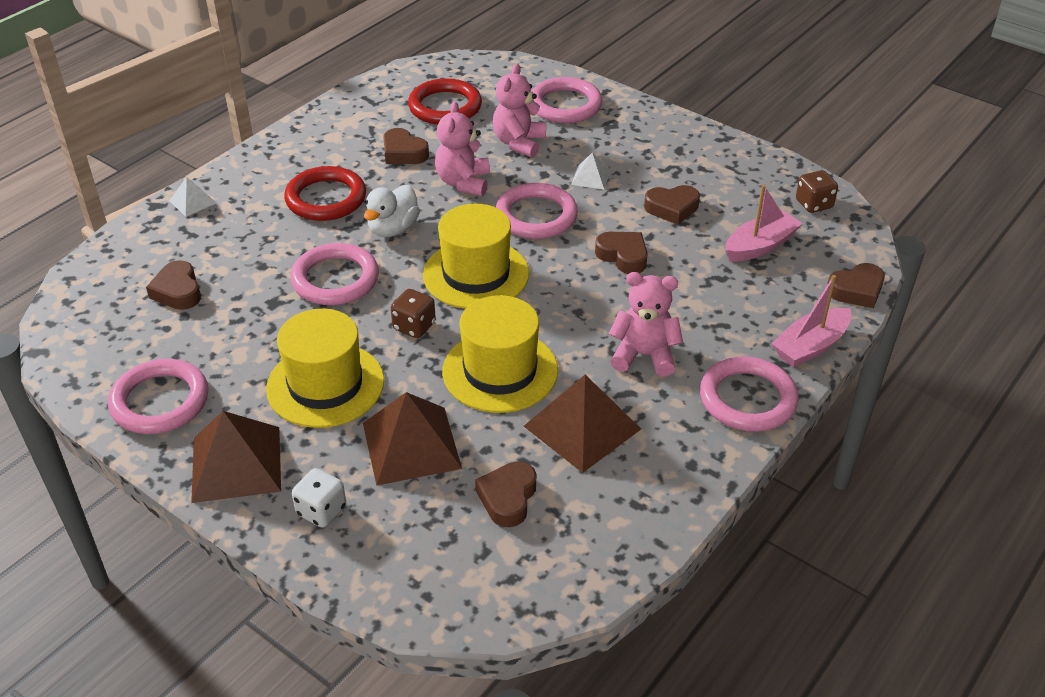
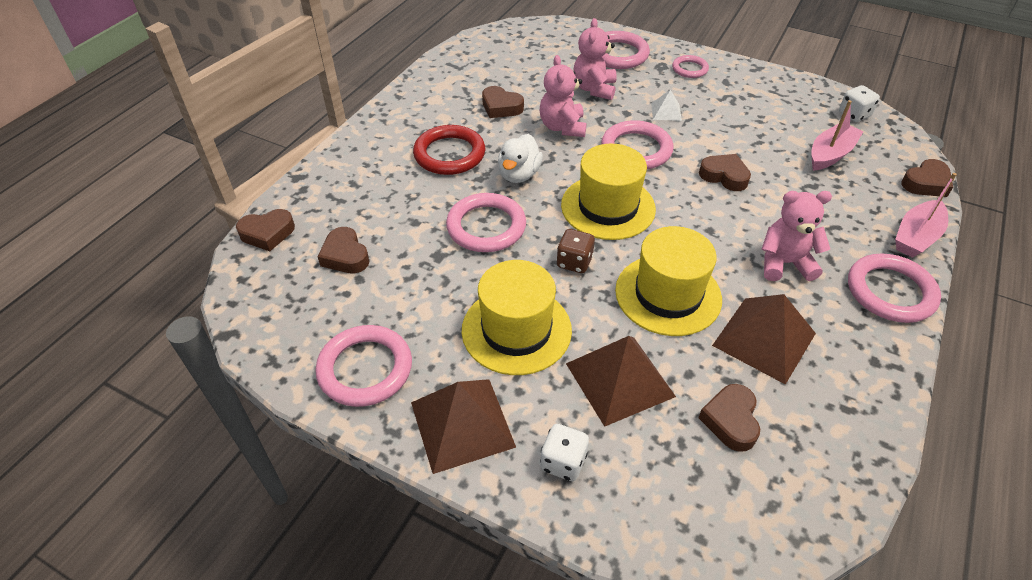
camera: 10 degrees left, 5 degrees up
(192, 202) = (330, 170): white pyramid -> none
(445, 107) = (520, 65): red ring -> none
(642, 131) = (689, 69): none -> pink ring
(672, 208) = (744, 130): brown heart -> brown heart (267, 233)
(814, 204) = (854, 115): brown dice -> white dice

